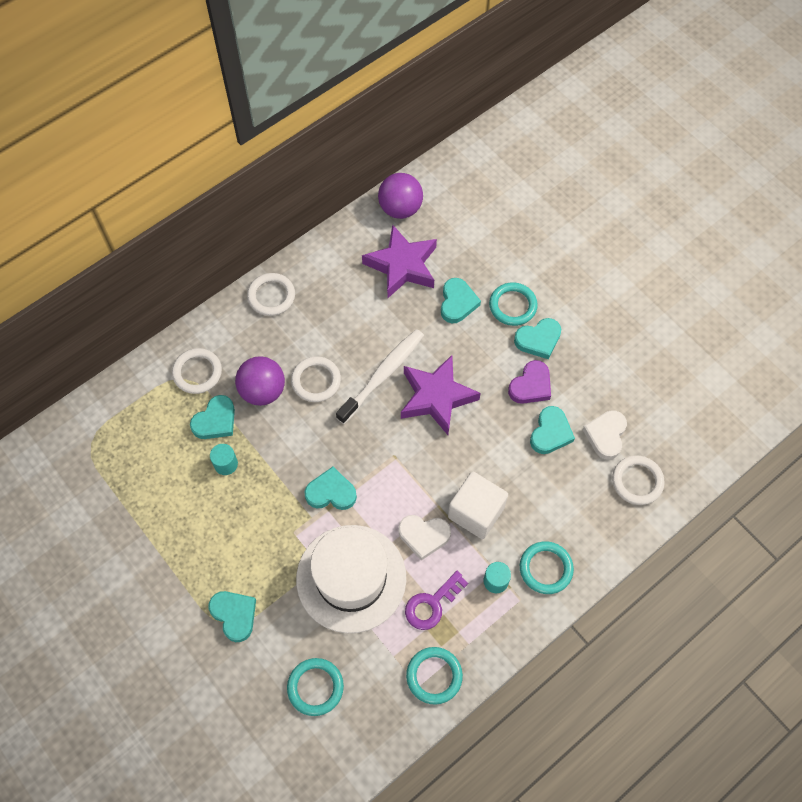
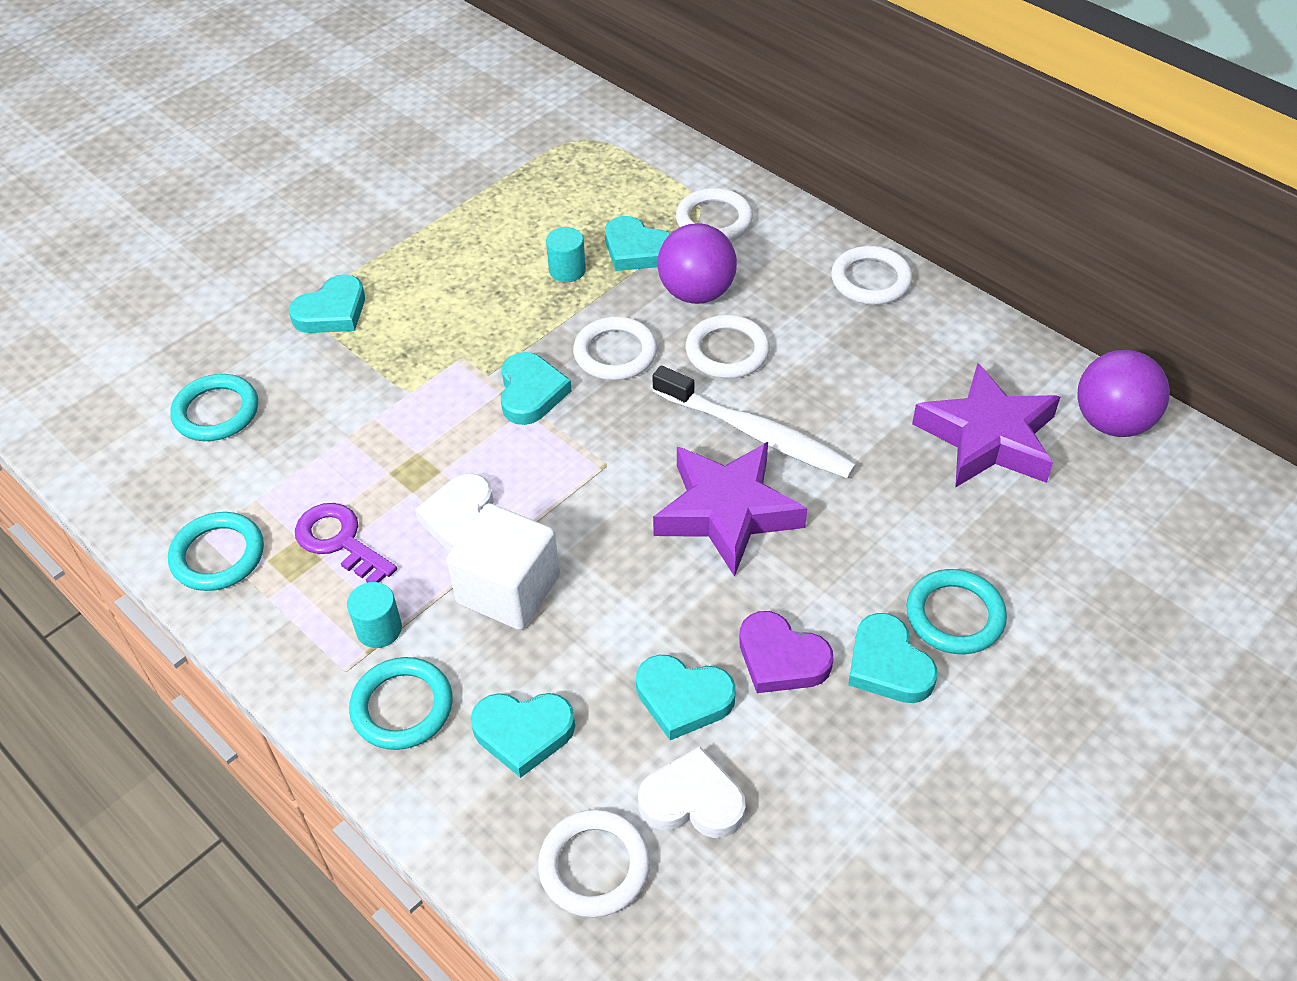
camera: 85 degrees right, 15 degrees down
(306, 442) = (615, 353): none -> white ring
(351, 578) = (386, 433): white hat -> none
(457, 303) = (934, 526): turquoise heart -> turquoise heart (523, 733)

